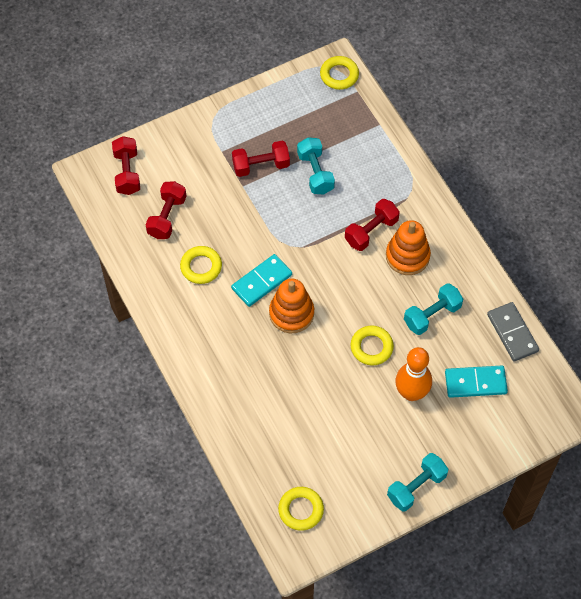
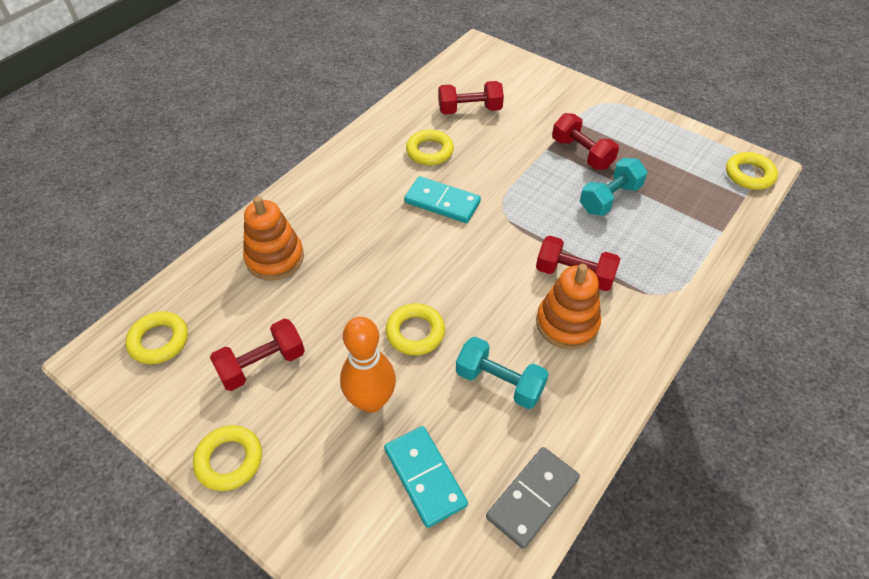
camera: 65 degrees right, 10 degrees down
(127, 172) = (498, 70): red dumbbell -> red dumbbell (262, 364)
(291, 313) = (418, 240): orange stacking toy -> orange stacking toy (275, 258)
(416, 487) = (229, 460): turquoise dumbbell -> yellow ring

